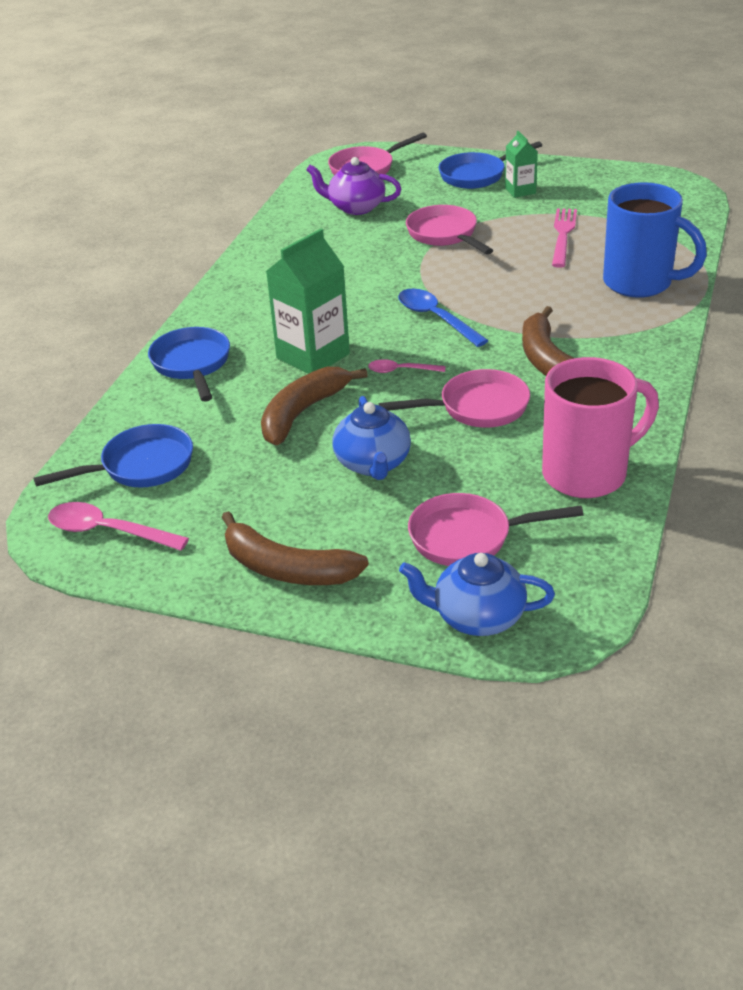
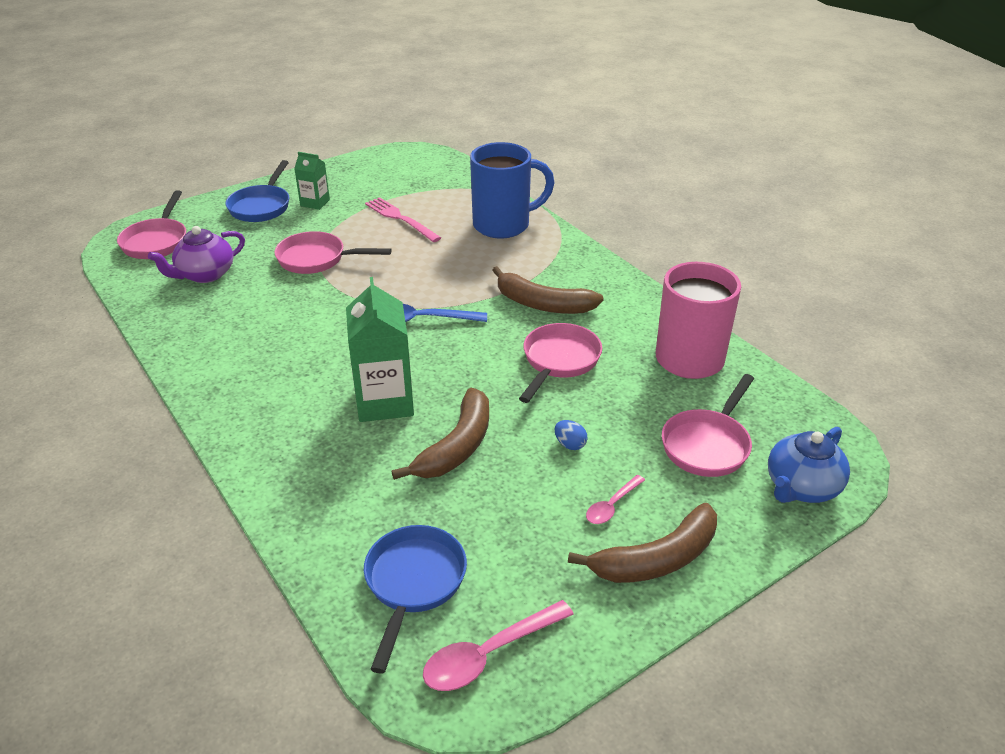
camera: 55 degrees left, 0 degrees up
(192, 364) = (298, 475): blue pan -> none
(303, 413) = (457, 446): brown banana -> brown banana turned 135 degrees counterclockwise
(373, 464) = (570, 444): blue teapot -> blue egg
(401, 370) = (466, 370): pink spoon -> pink spoon (612, 505)

